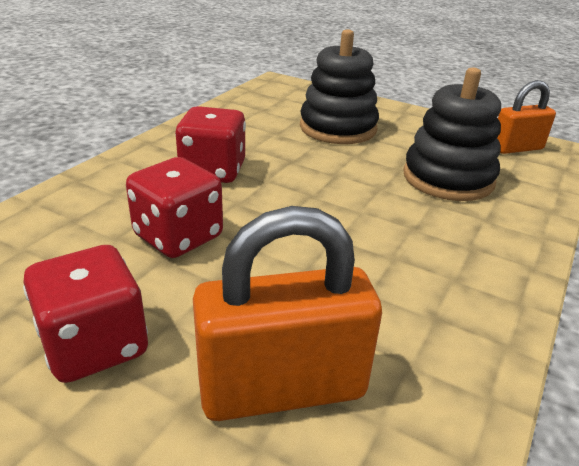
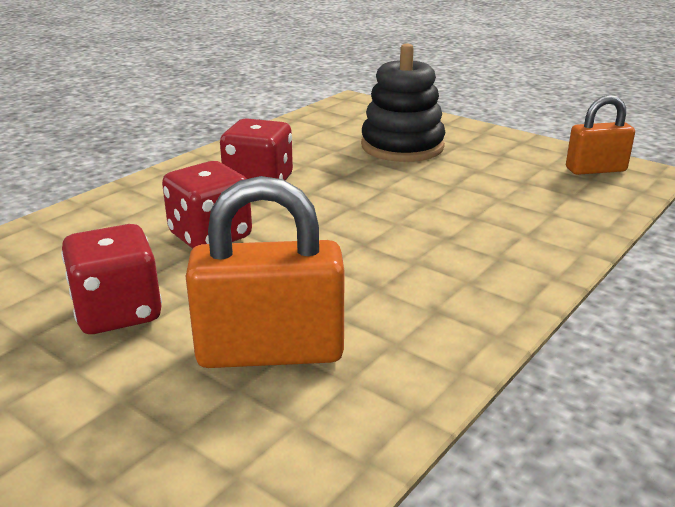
camera: 10 degrees right, 5 degrees down
(448, 178) = (502, 196): black stacking toy -> none

